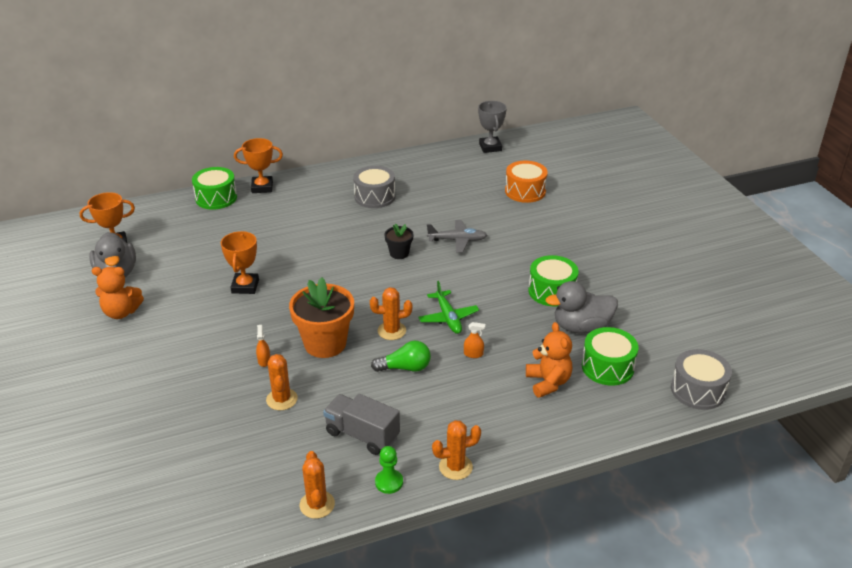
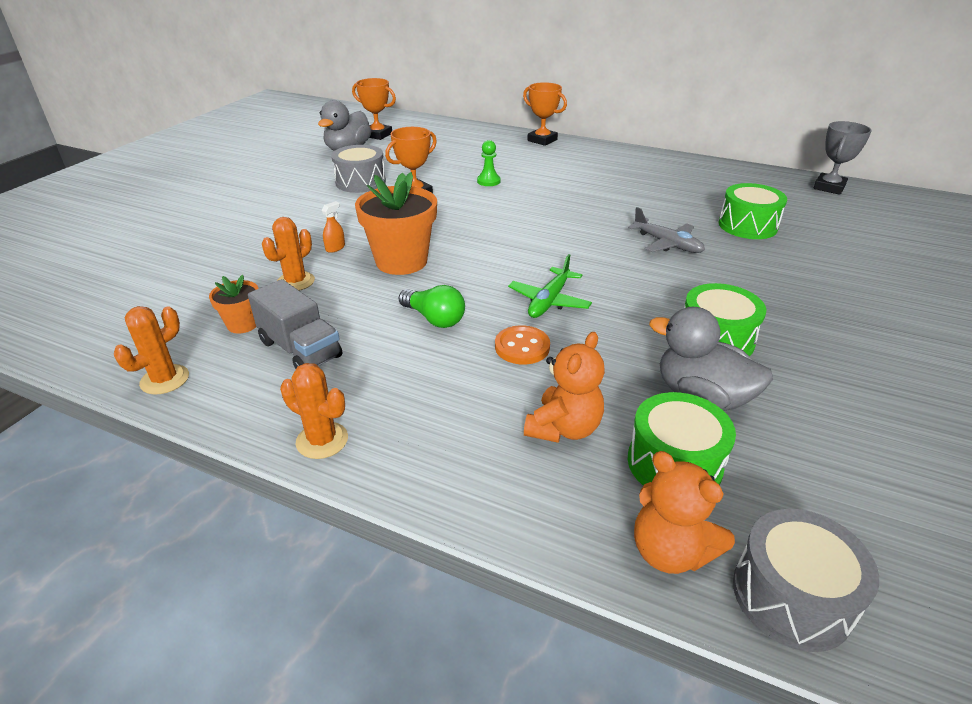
camera: 45 degrees right, 0 degrees up
(121, 312) = (307, 172): orange teddy bear -> orange teddy bear (669, 551)
(216, 198) = (495, 134): green drum -> green drum (747, 226)
(300, 445) = (243, 324): none -> orange flower pot
(362, 435) = (300, 349): grey truck -> grey truck turned 150 degrees clockwise
(375, 197) = (633, 180): grey drum -> grey drum (360, 182)
(389, 482) = (245, 406): green pawn -> green pawn (488, 181)
(391, 331) = (475, 282): orange cactus -> none
(399, 253) = (586, 228): black flower pot -> none
(473, 354) = (522, 347): orange spray bottle -> orange button
(525, 191) = (820, 236): orange drum -> none

